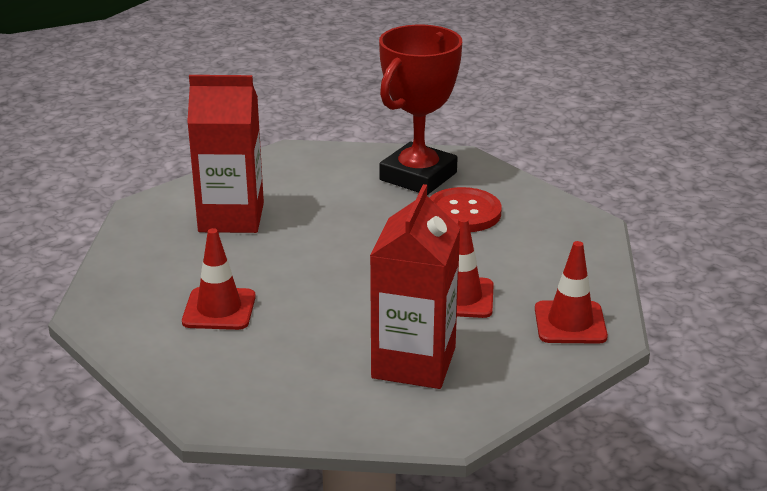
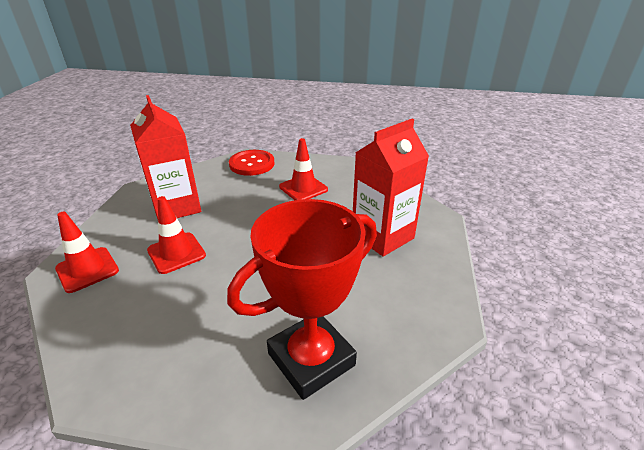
camera: 140 degrees right, 5 degrees up
(418, 176) = (311, 359): red trophy -> red trophy turned 60 degrees clockwise
(463, 212) = (230, 333): red button -> red button (252, 164)

